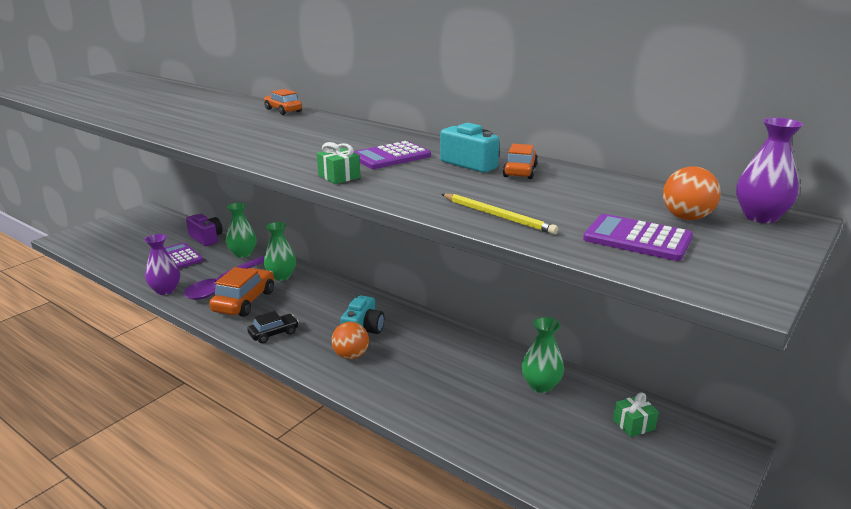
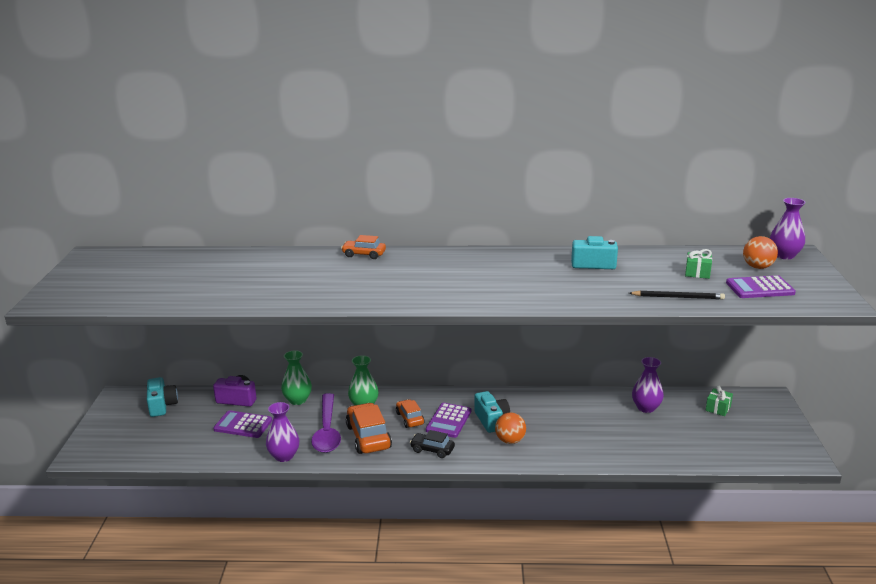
camera: 35 degrees left, 0 degrees up
(157, 225) = (162, 405): none -> turquoise camera
(274, 333) = (432, 450): black car -> black car turned 90 degrees counterclockwise
(339, 176) = (540, 300): green gift -> green gift (697, 273)
(390, 157) = (536, 274): purple calculator -> purple calculator (449, 421)
(498, 216) = (678, 297): yellow pencil -> black pencil
(520, 171) = (629, 261): orange car -> orange car (409, 418)
(541, 385) = (646, 408): green vase -> purple vase

